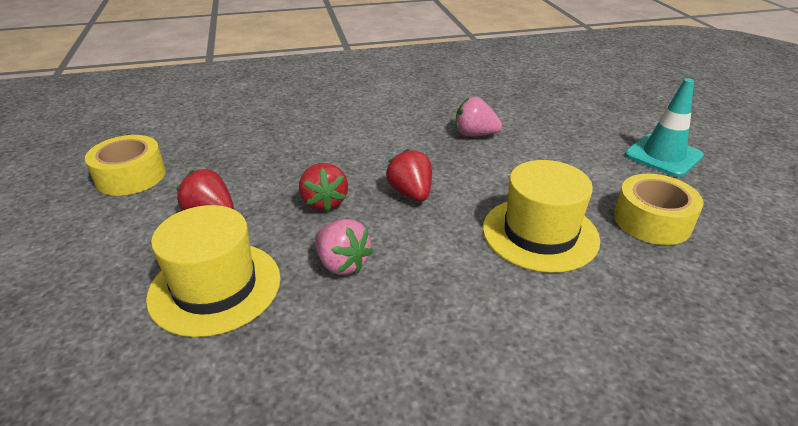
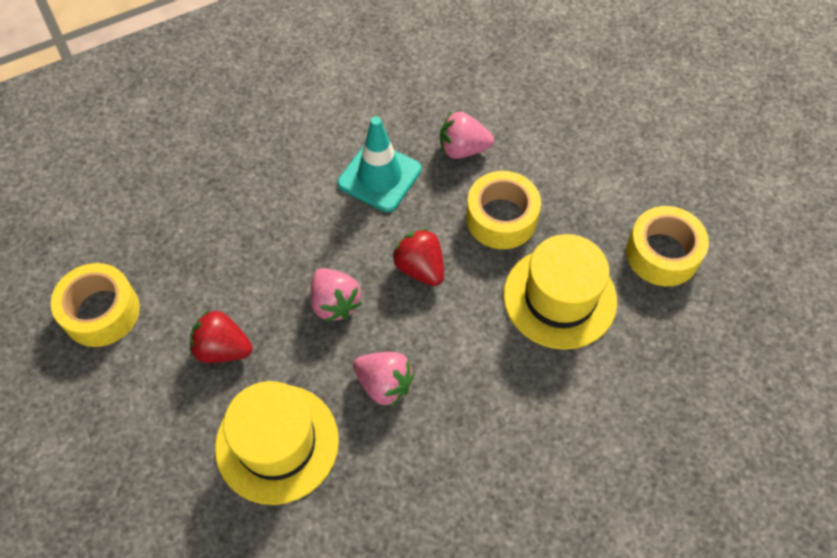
camera: 15 degrees left, 25 degrees up
(324, 202) = (335, 303): red strawberry -> pink strawberry
(496, 175) = (501, 218): none -> yellow tape
(663, 155) = (669, 144): turquoise traffic cone -> turquoise traffic cone (379, 176)

